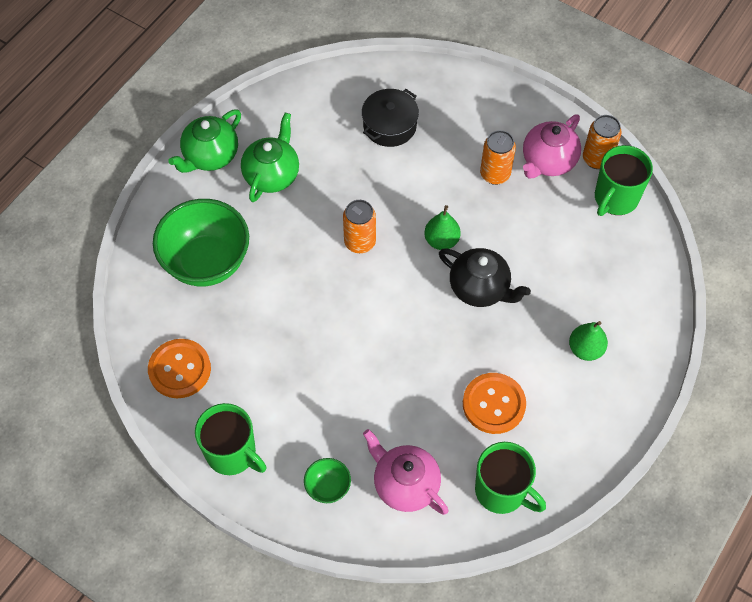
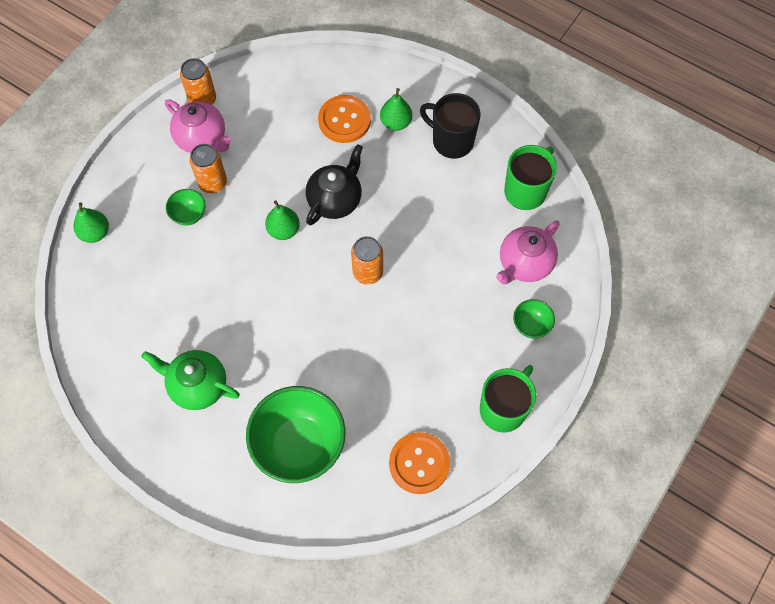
camera: 90 degrees left, 5 degrees up
(210, 156) = (168, 450): green teapot -> none
(360, 242) = (282, 301): orange can -> orange can (368, 272)
(389, 125) = (146, 274): black pot -> none
(433, 81) = (95, 233): none -> green pear
(456, 156) = (189, 215): none -> green bowl
(494, 404) = (448, 193): orange button -> orange button (344, 120)
(565, 409) = (451, 141): none -> black mug
(615, 199) = (246, 89): green mug -> none

